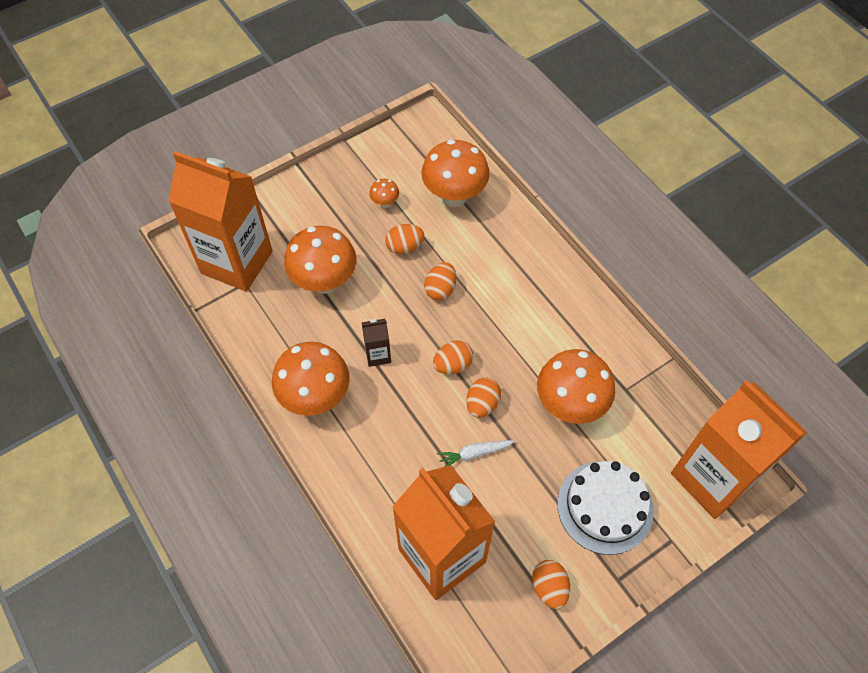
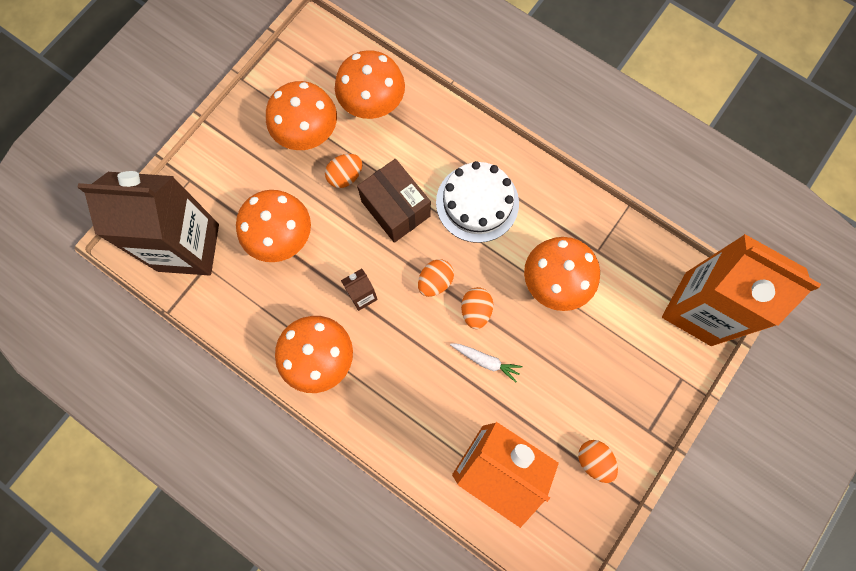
camera: 20 degrees left, 15 degrees up
(237, 262) = (188, 247): orange carton -> brown carton
(385, 203) = (308, 135): orange mushroom -> orange mushroom, size x2.24
(440, 289) = (395, 209): orange egg -> brown box
(474, 453) = (486, 361): white carrot -> white carrot turned 120 degrees counterclockwise
(605, 507) = (616, 369): white cake -> white cake (477, 203)

